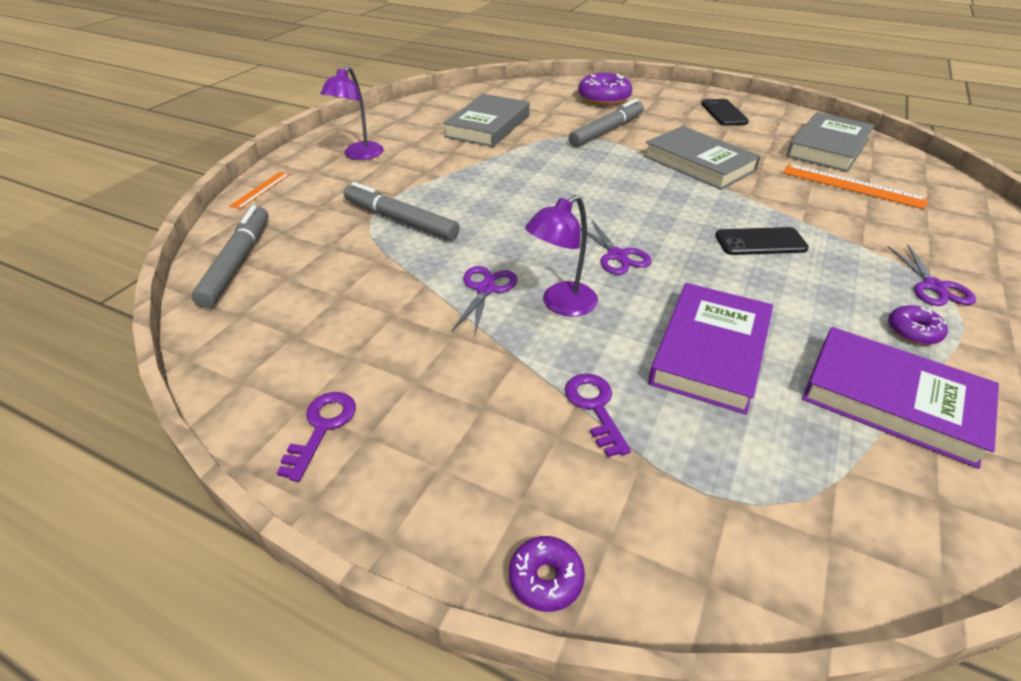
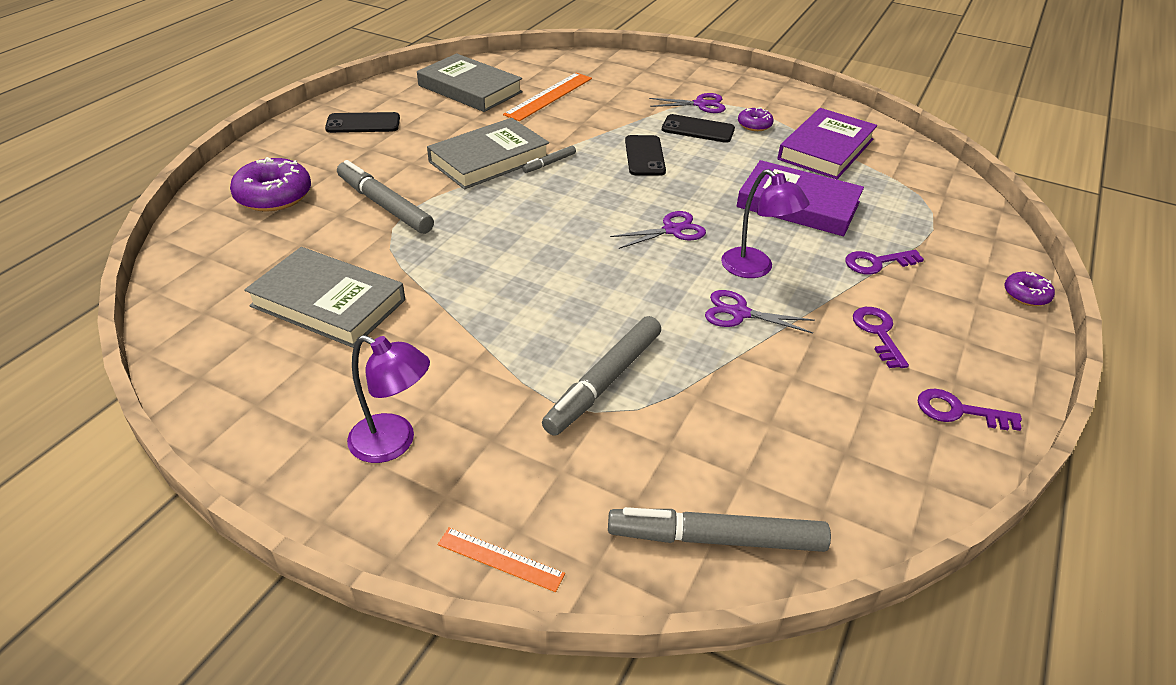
camera: 90 degrees left, 0 degrees up
(454, 384) = (878, 333): none -> purple key
(709, 190) = (549, 163): none -> grey marker
(857, 281) = (698, 129): none -> black phone

